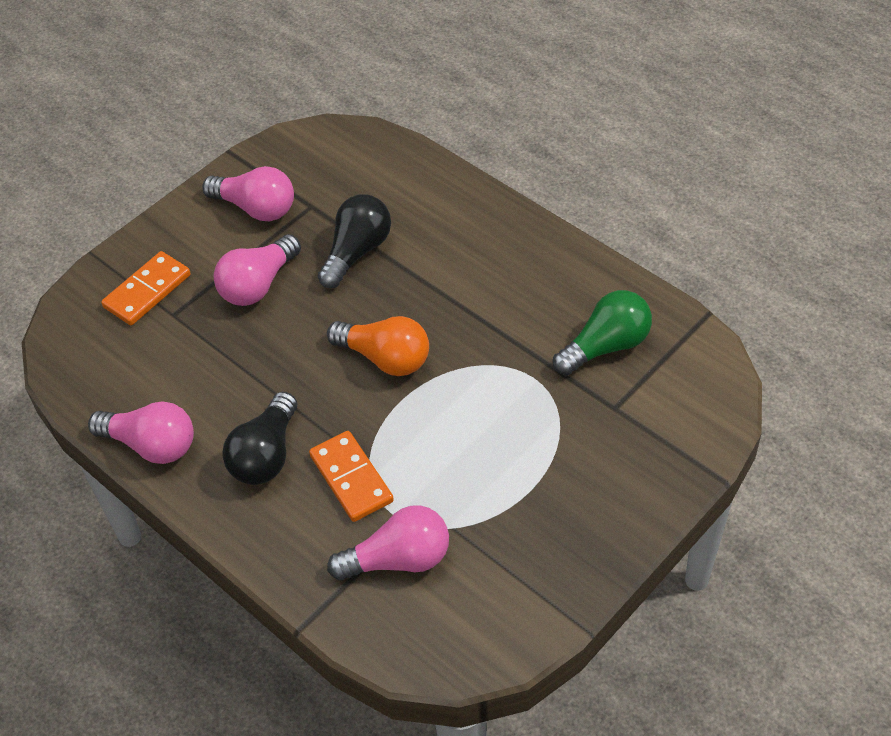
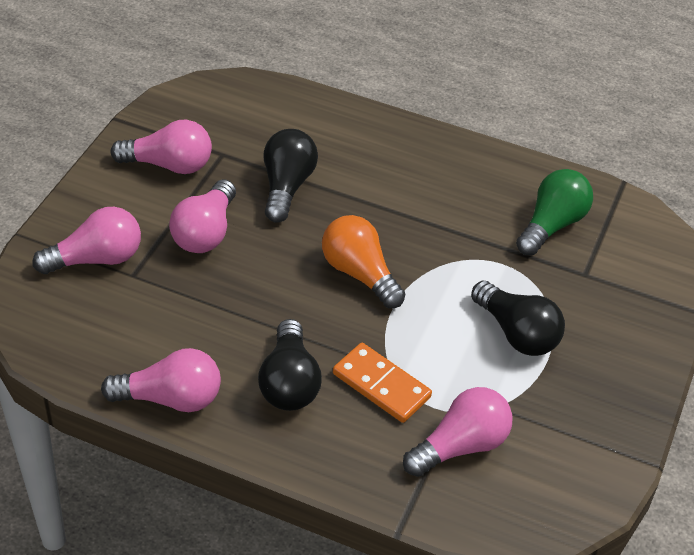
camera: 25 degrees left, 5 degrees down
(147, 291) = (96, 259): orange domino -> pink light bulb
(385, 358) = (360, 274): orange light bulb -> orange light bulb turned 135 degrees counterclockwise
(512, 455) = (517, 333): none -> black light bulb

